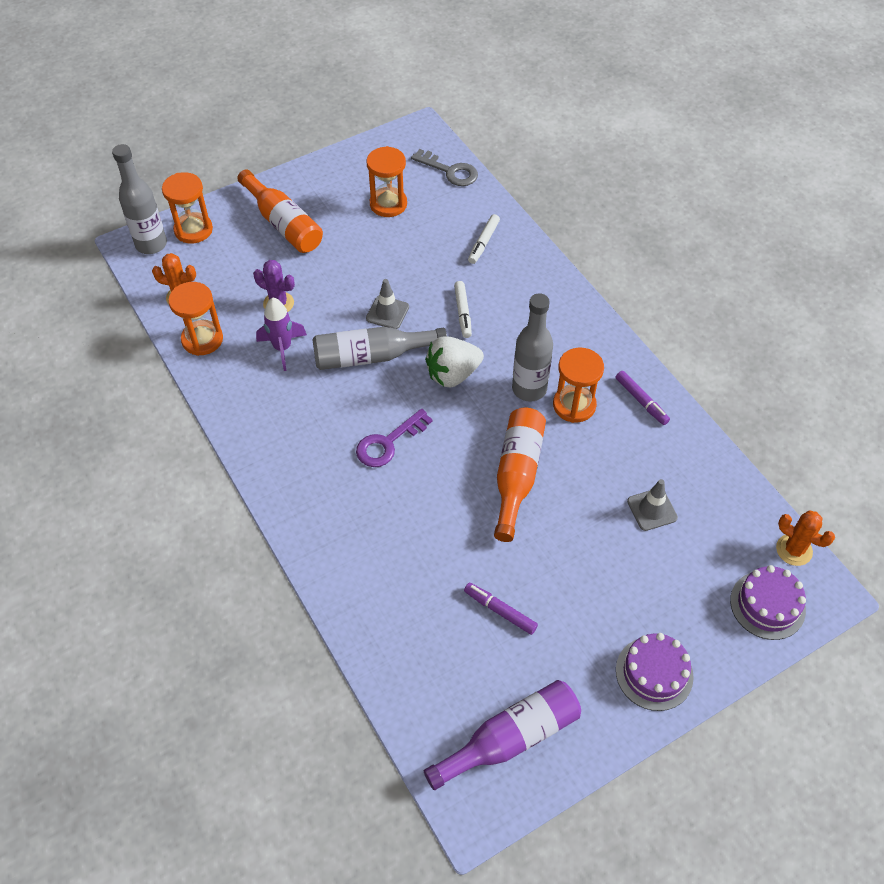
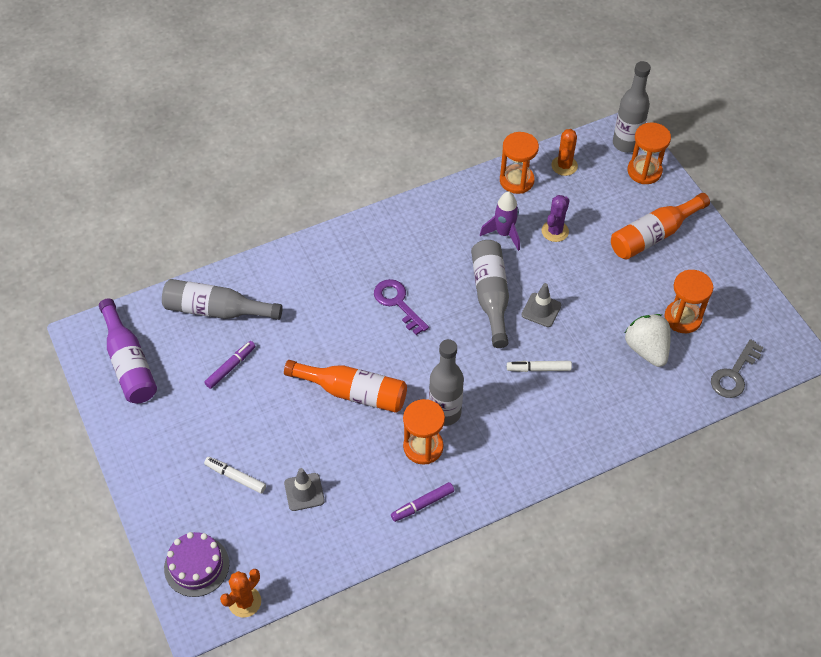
camera: 95 degrees right, 0 degrees up
(415, 642) = (216, 310): none -> grey bottle
(453, 374) = (466, 355): white strawberry -> white strawberry (646, 349)
(483, 242) = (630, 395): white marker -> white marker (235, 477)
(654, 673) = (156, 466): purple cake -> none

